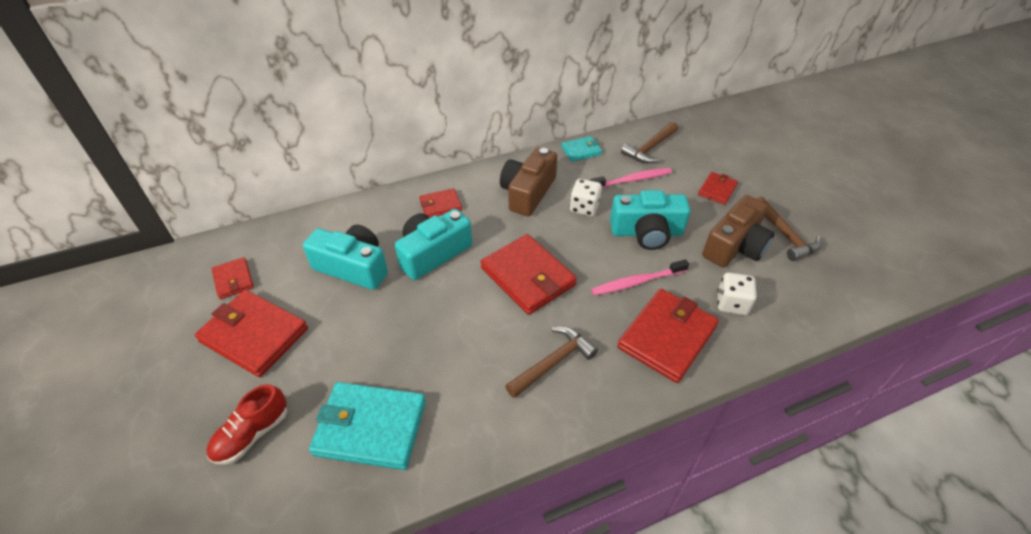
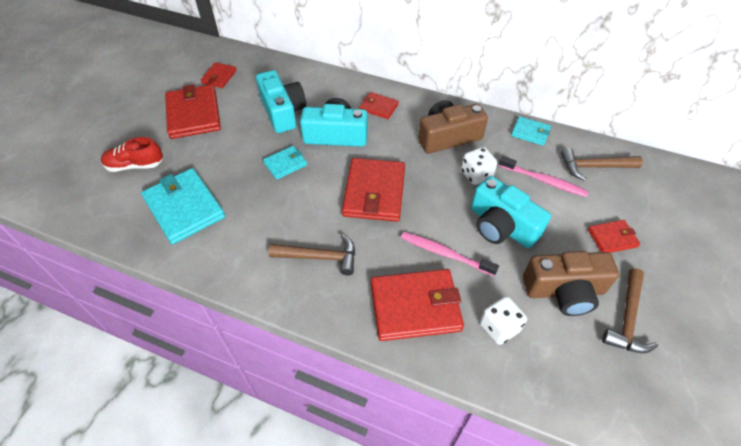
camera: 45 degrees right, 5 degrees up
(419, 311) = (285, 164): none -> turquoise wallet

